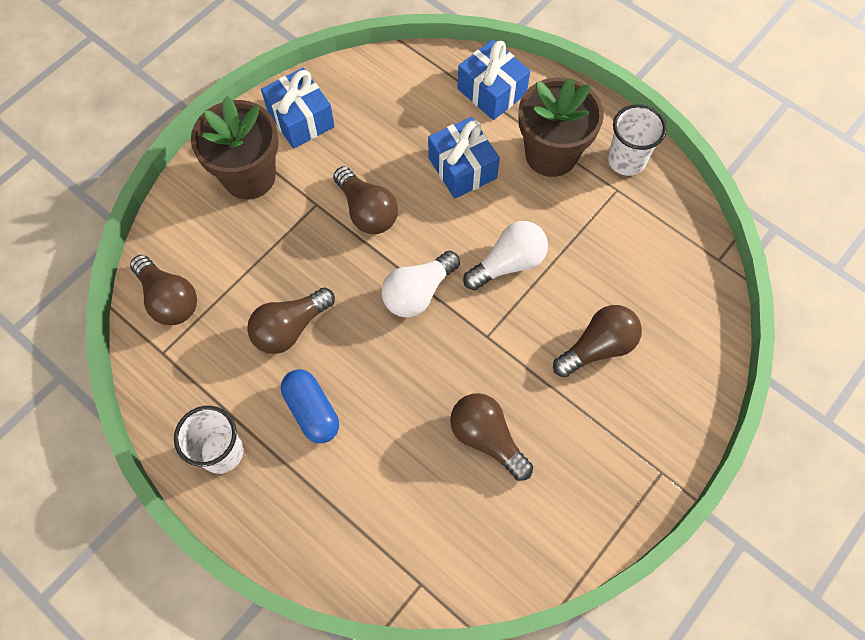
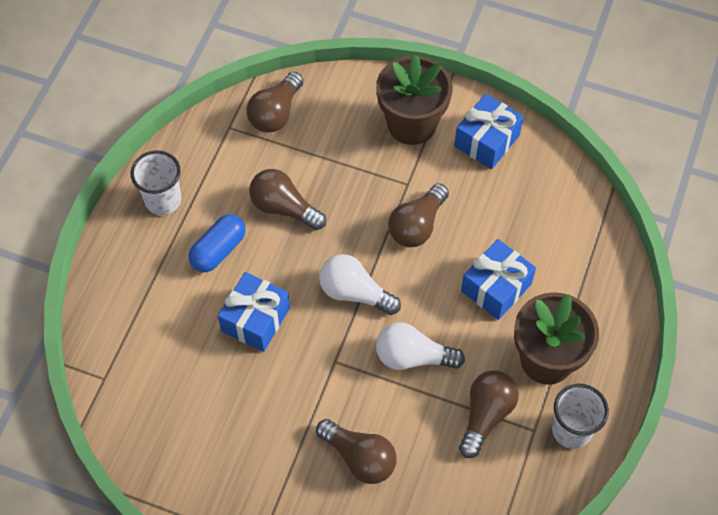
camera: 70 degrees right, 5 degrees down
(487, 438) = (241, 390): brown light bulb -> brown light bulb (486, 415)
(491, 91) = (593, 286): blue gift -> blue gift (255, 319)
(508, 263) = (413, 357): white light bulb -> white light bulb turned 150 degrees clockwise

